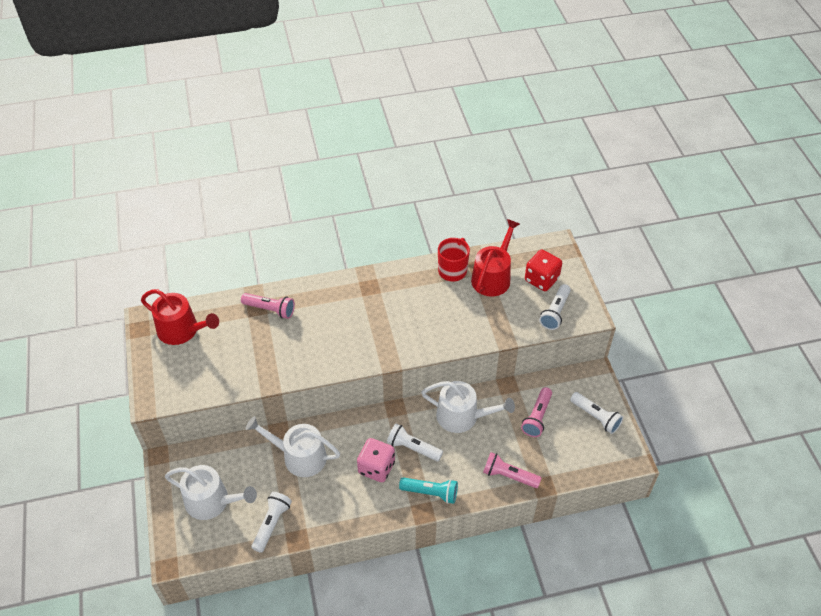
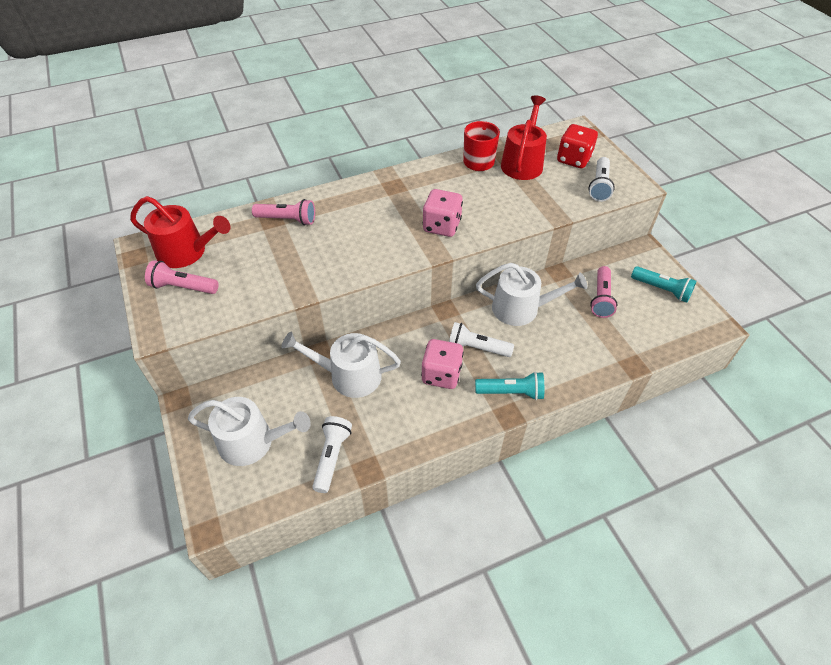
camera: 10 degrees left, 0 degrees up
(401, 335) = (441, 226): none -> pink dice
(509, 475) = (592, 361): pink flashlight -> pink flashlight (183, 287)
(595, 417) = (662, 290): white flashlight -> turquoise flashlight

